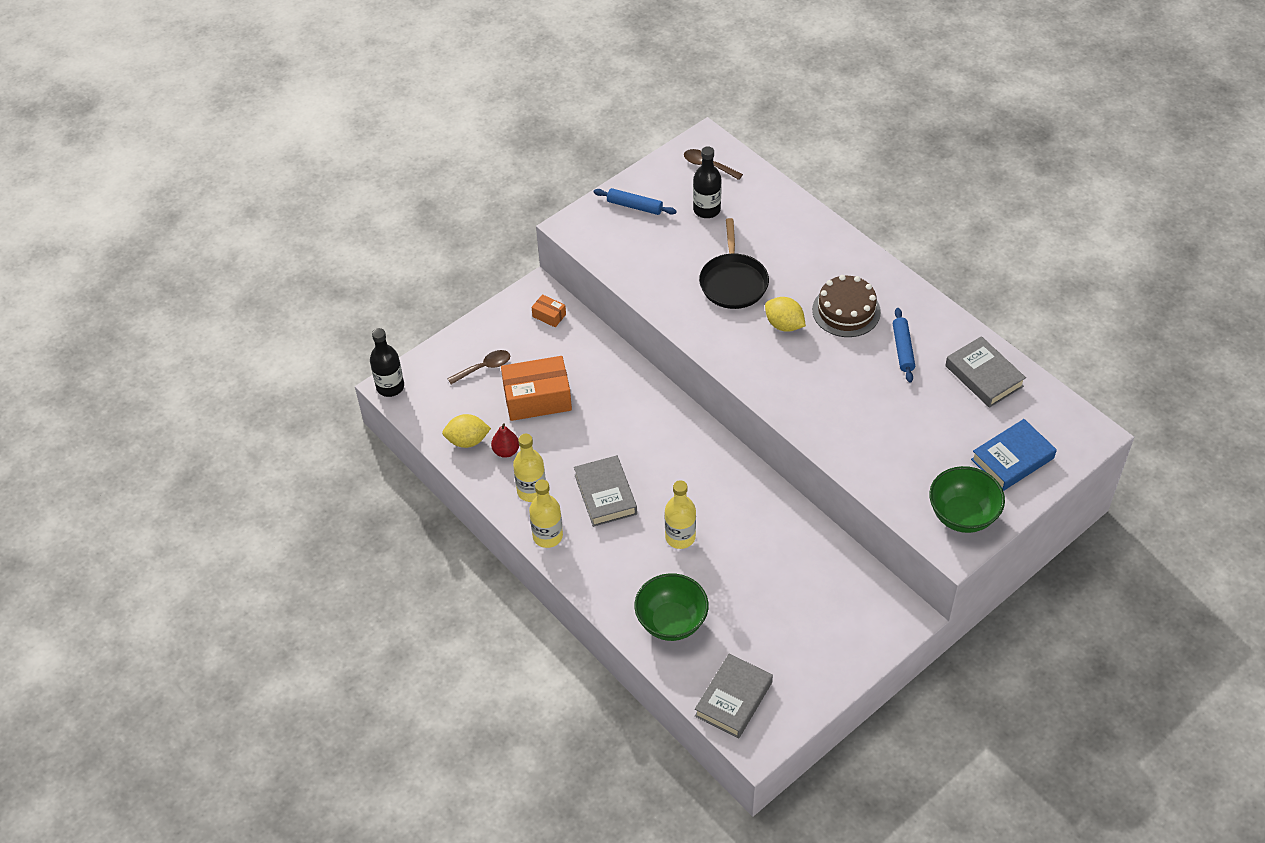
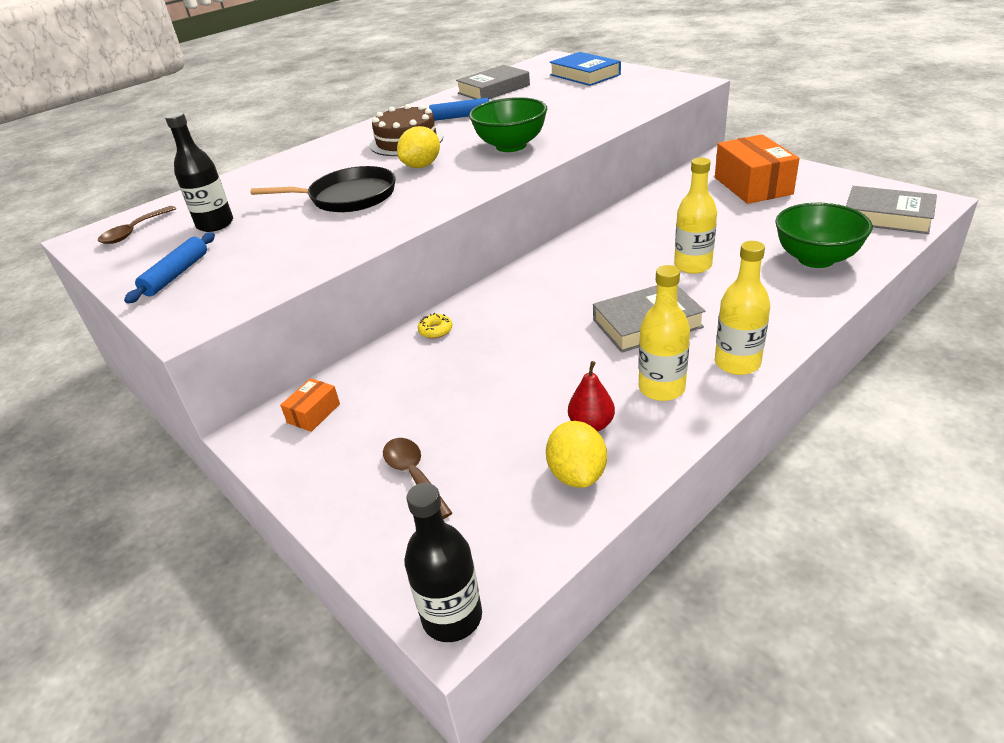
camera: 90 degrees left, 15 degrees down
(537, 398) = (482, 405): orange box -> orange box (752, 186)
(625, 372) = (435, 330): none -> yellow donut
(962, 515) = (654, 83): green bowl -> green bowl (511, 146)

